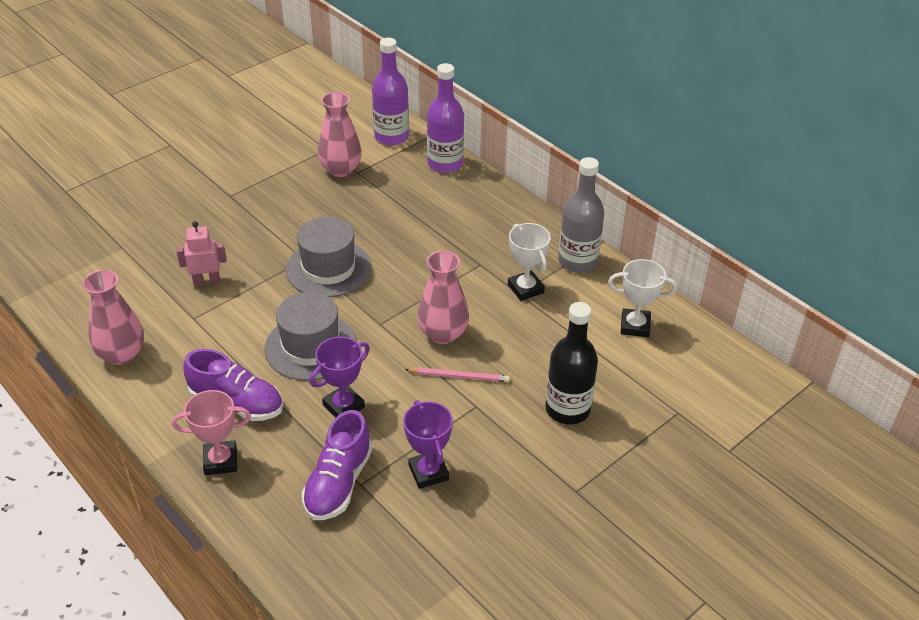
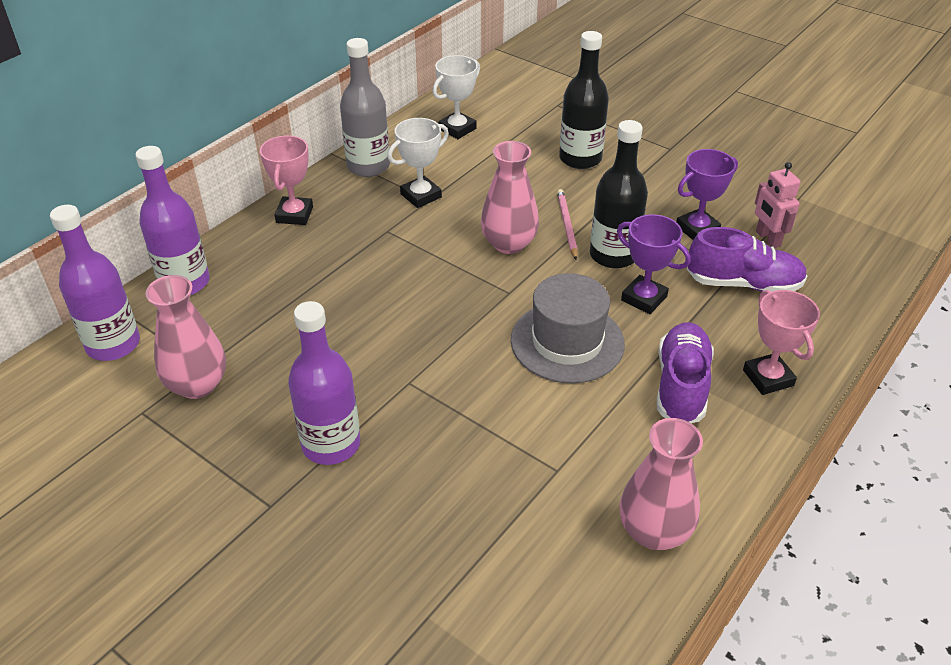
camera: 100 degrees left, 0 degrees up
(207, 281) = (479, 477): pink robot -> pink robot (767, 239)
(265, 221) = (331, 444): none -> purple bottle
(328, 268) = (422, 354): grey hat -> none
(407, 399) = (613, 255): none -> black bottle
(514, 216) = (294, 215): none -> pink trophy
(635, 326) = (457, 129): white trophy -> white trophy turned 45 degrees clockwise

